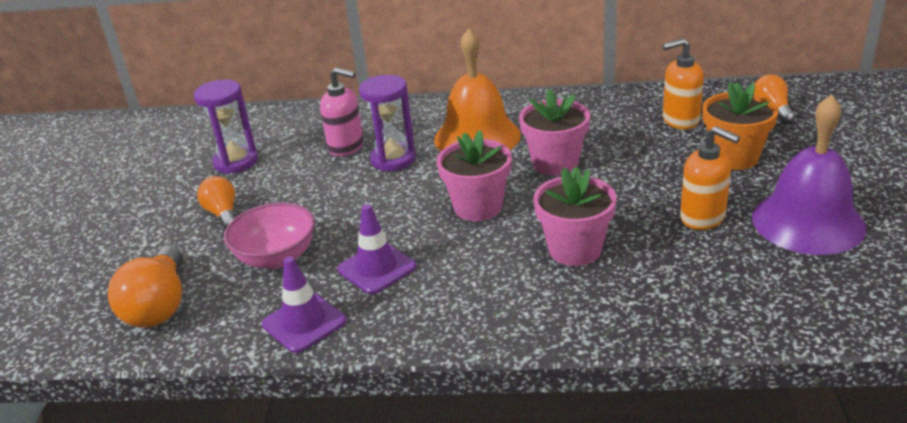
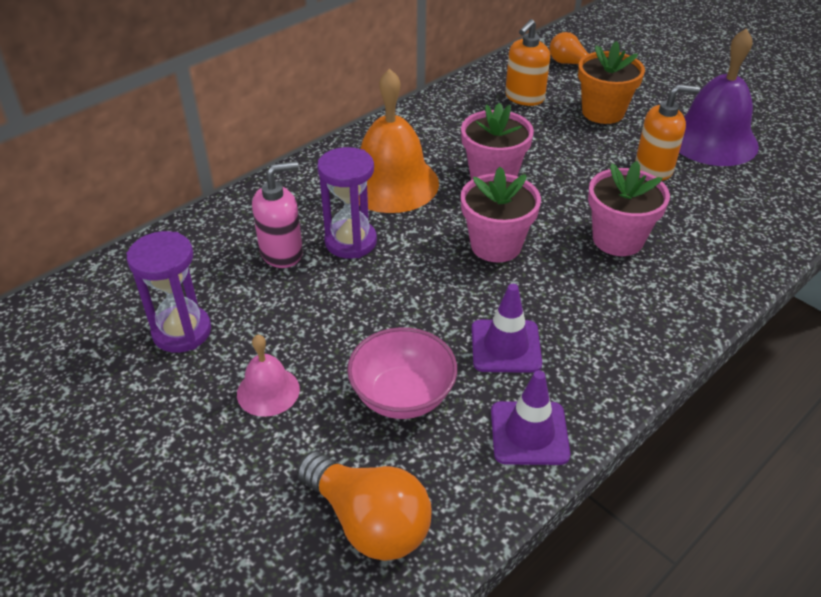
camera: 50 degrees left, 10 degrees up
(223, 214) = (268, 391): orange light bulb -> pink bell

